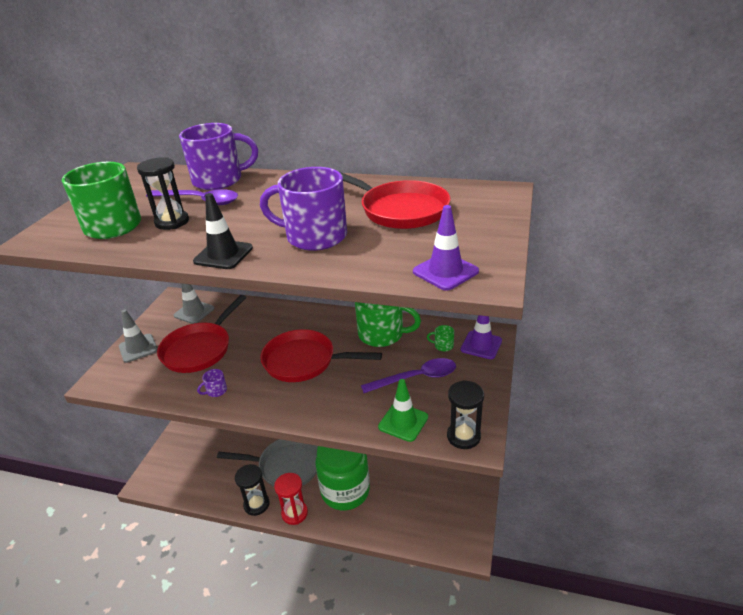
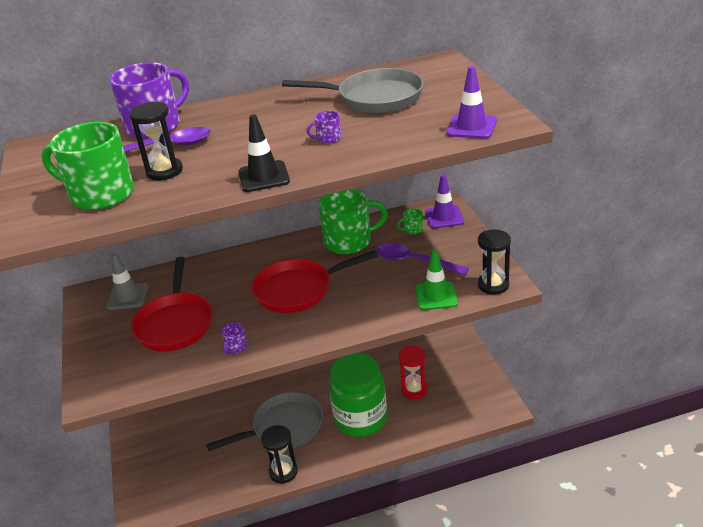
camera: 30 degrees left, 0 degrees up
(138, 348) = (100, 351): grey traffic cone -> none
(294, 513) = (328, 459): red hourglass -> red hourglass (414, 390)
(314, 236) = (328, 138): purple mug -> purple mug, size x0.41
(400, 210) = (374, 98): red pan -> grey pan
(416, 378) = (414, 262): purple spoon -> purple spoon turned 105 degrees counterclockwise

